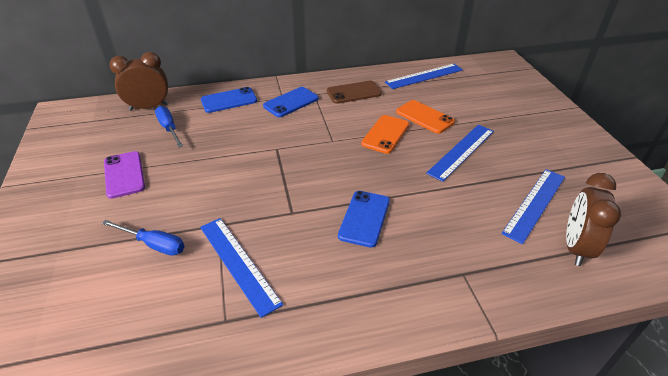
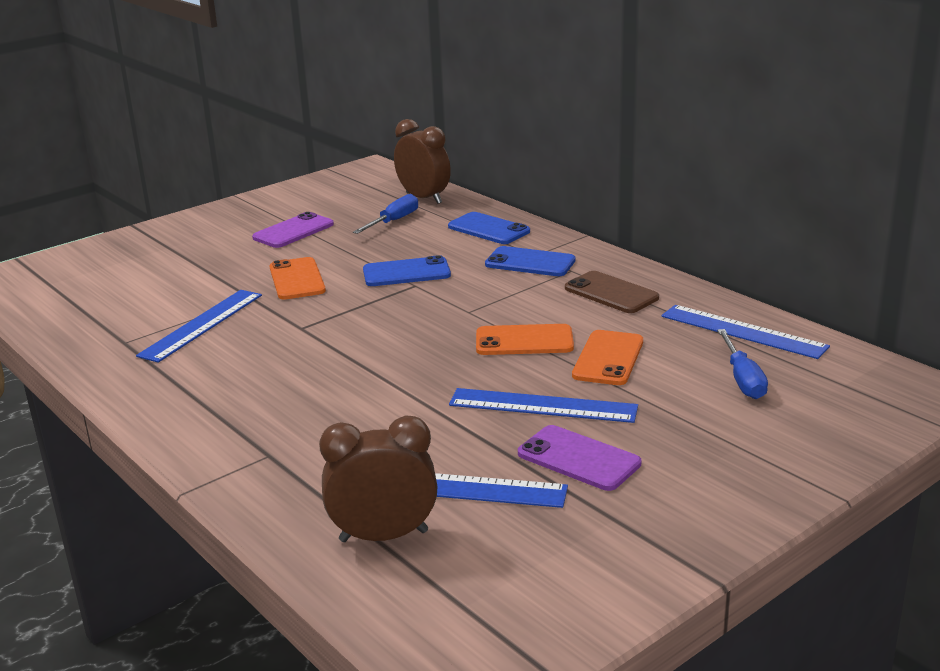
camera: 65 degrees right, 15 degrees down
(154, 244) = (202, 279): blue screwdriver -> blue screwdriver (742, 379)
(212, 194) = (297, 279): none -> orange phone
(364, 218) = (324, 370): blue phone -> blue phone (406, 273)
(520, 158) = (578, 459): none -> purple phone

